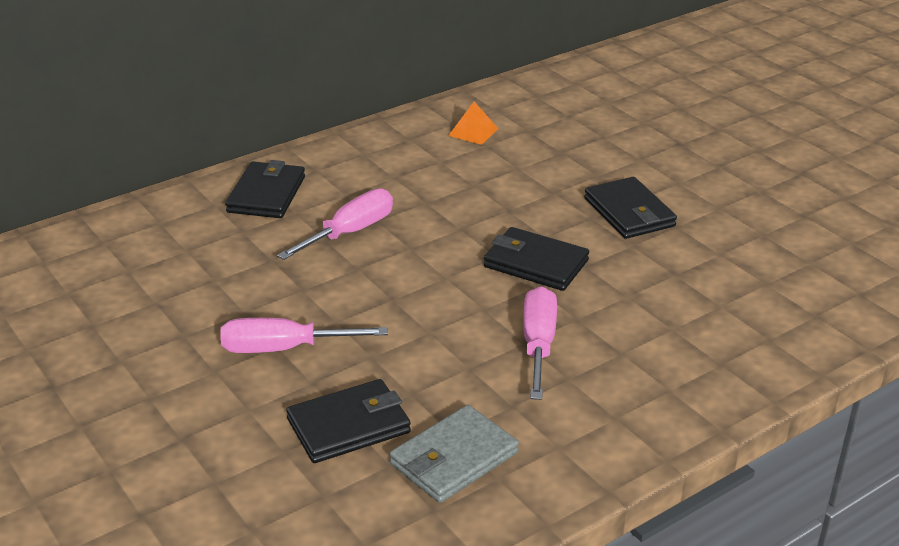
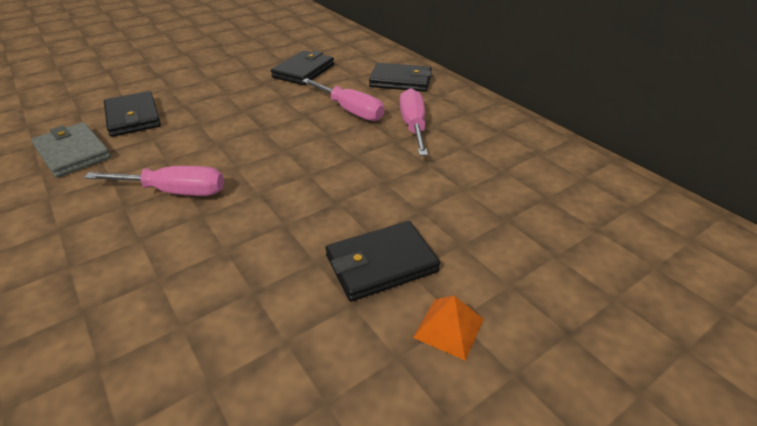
camera: 90 degrees right, 5 degrees up
(283, 349) = (221, 95): pink screwdriver -> pink screwdriver (413, 126)
(473, 132) = (527, 163): orange pyramid -> orange pyramid (449, 328)
(535, 263) = (292, 194): black wallet -> black wallet (303, 71)

